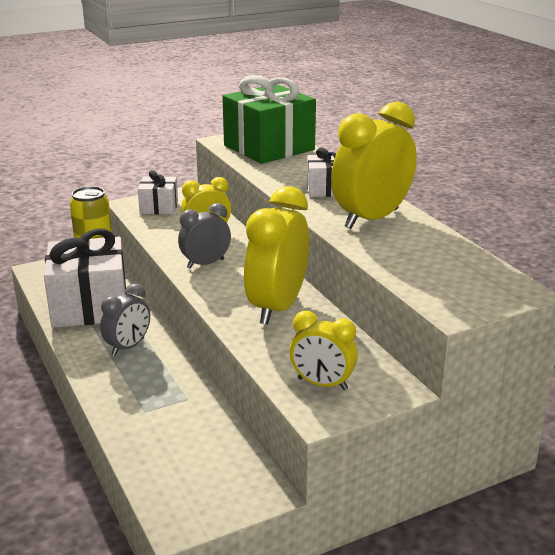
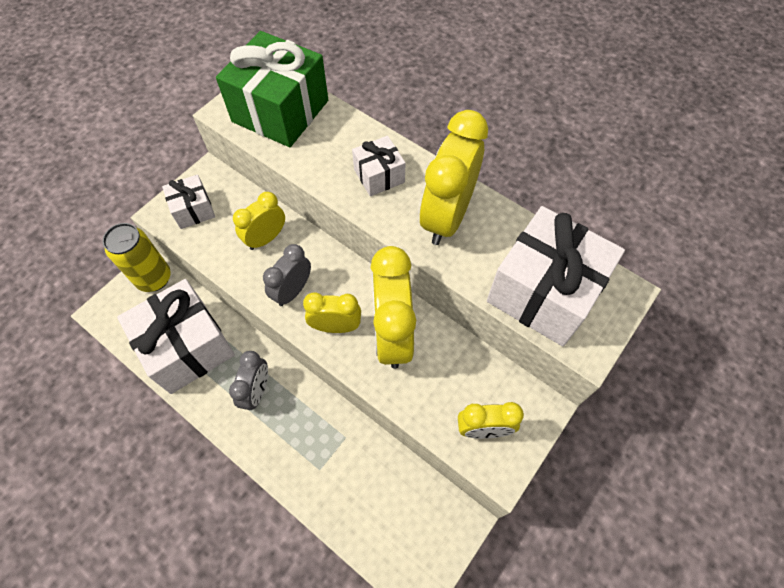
camera: 25 degrees left, 35 degrees up
(227, 291) = (336, 326): none -> yellow clock
(433, 273) = (543, 292): none -> white gift

